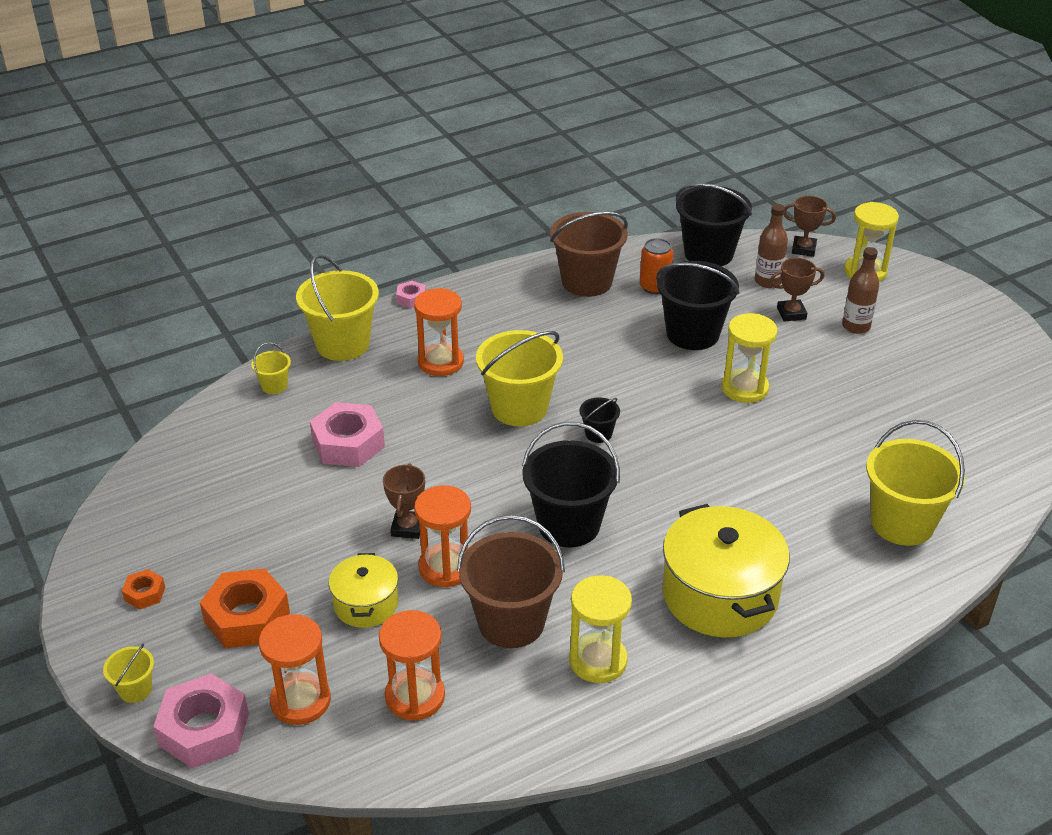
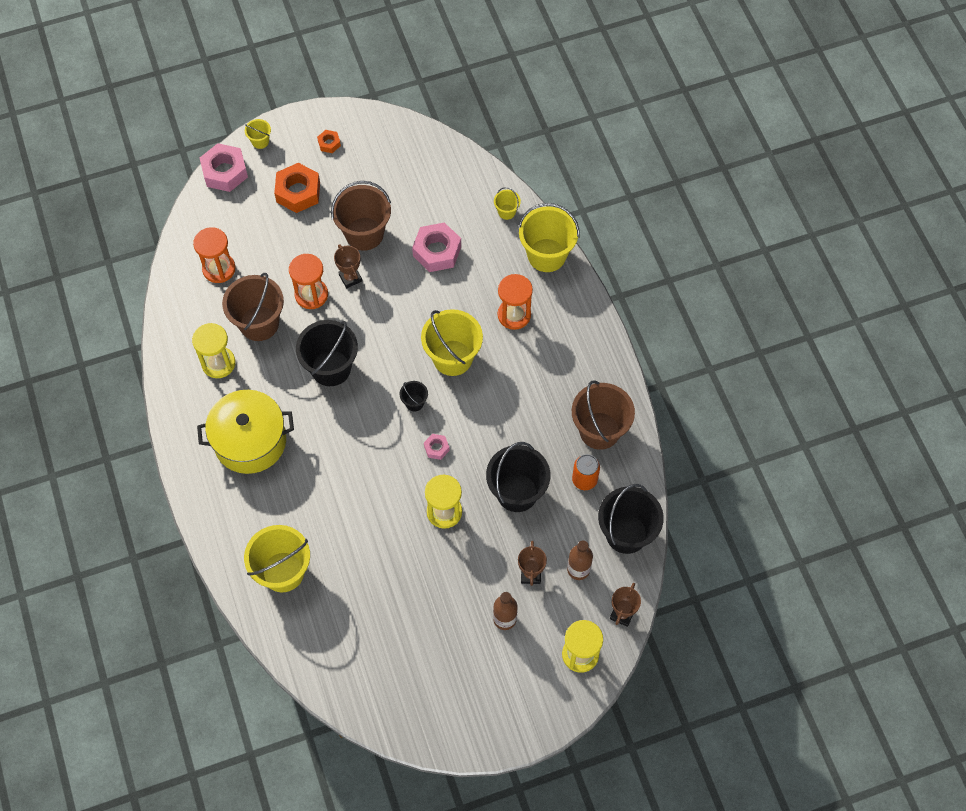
camera: 100 degrees right, 25 degrees up
(300, 701) = (231, 215): orange hourglass -> none
(324, 524) = (364, 234): none -> brown bucket
(366, 604) = (293, 251): yellow pot -> none
(407, 528) = (350, 278): brown trophy -> brown trophy turned 45 degrees clockwise
(411, 298) = (596, 304): pink nut -> pink nut (436, 448)

